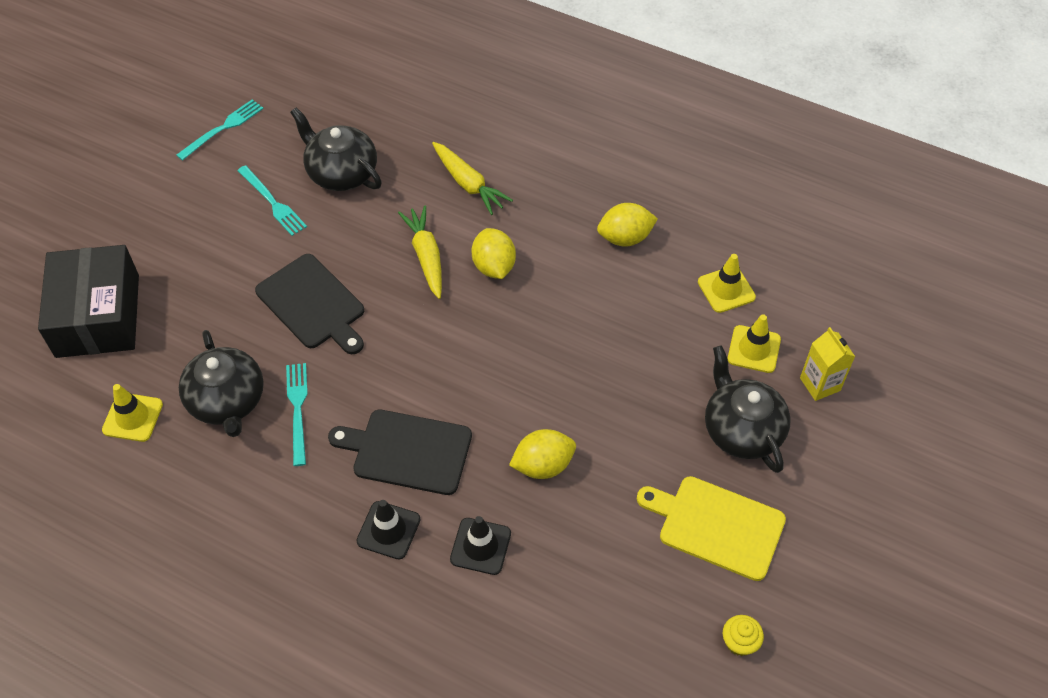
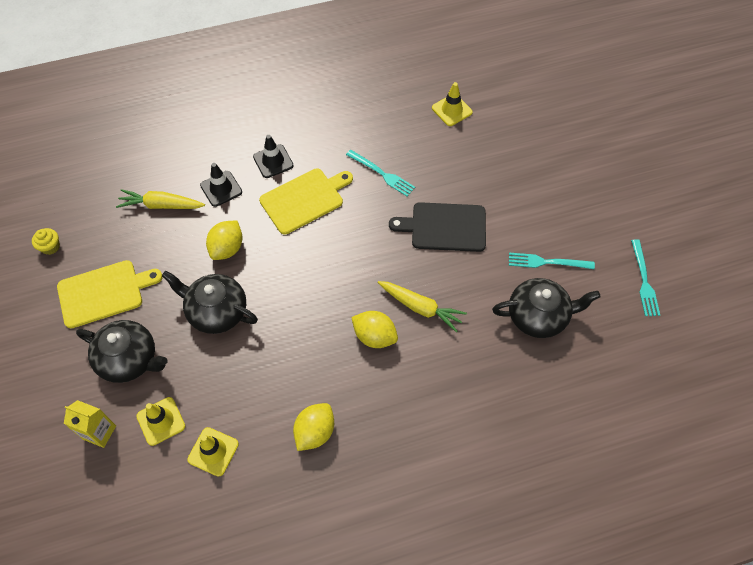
camera: 135 degrees right, 5 degrees up
(98, 315) = (537, 133): black box -> none
(227, 401) = (420, 150): black teapot -> black teapot (216, 311)
(407, 451) = (304, 199): black cutting board -> yellow cutting board
(468, 184) = (456, 380): yellow carrot -> yellow carrot (161, 205)

